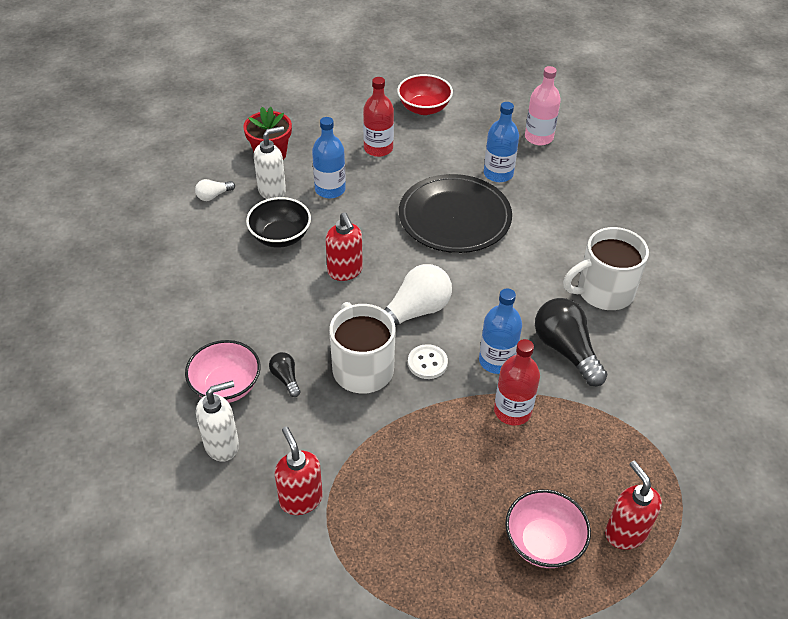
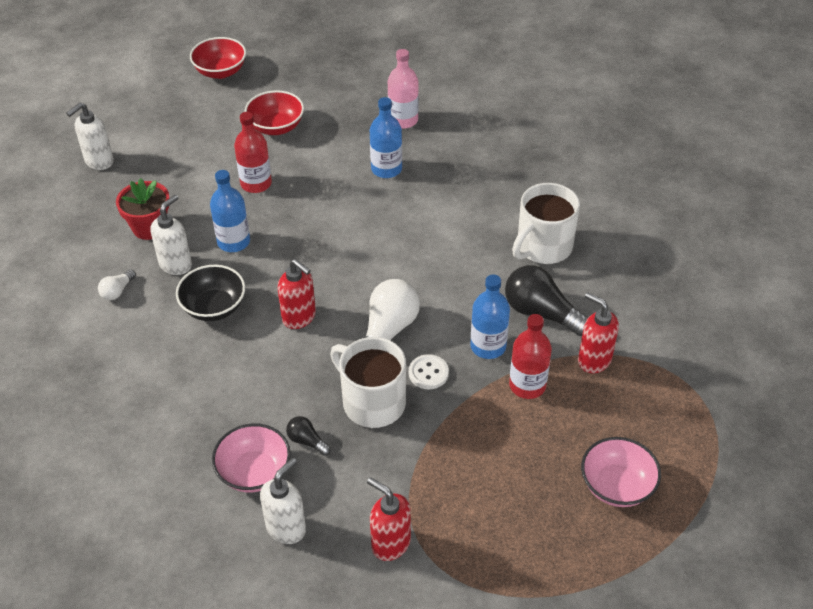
camera: 25 degrees left, 0 degrees up
(264, 90) = (99, 161): none -> white soap dispenser
(405, 50) = (220, 71): none -> red bowl
(454, 217) = (371, 226): black plate -> none
(625, 533) = (676, 449): red soap dispenser -> red soap dispenser (594, 360)

